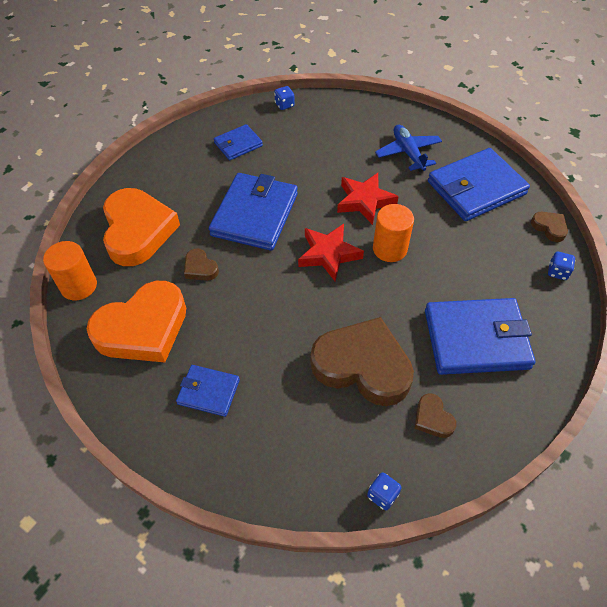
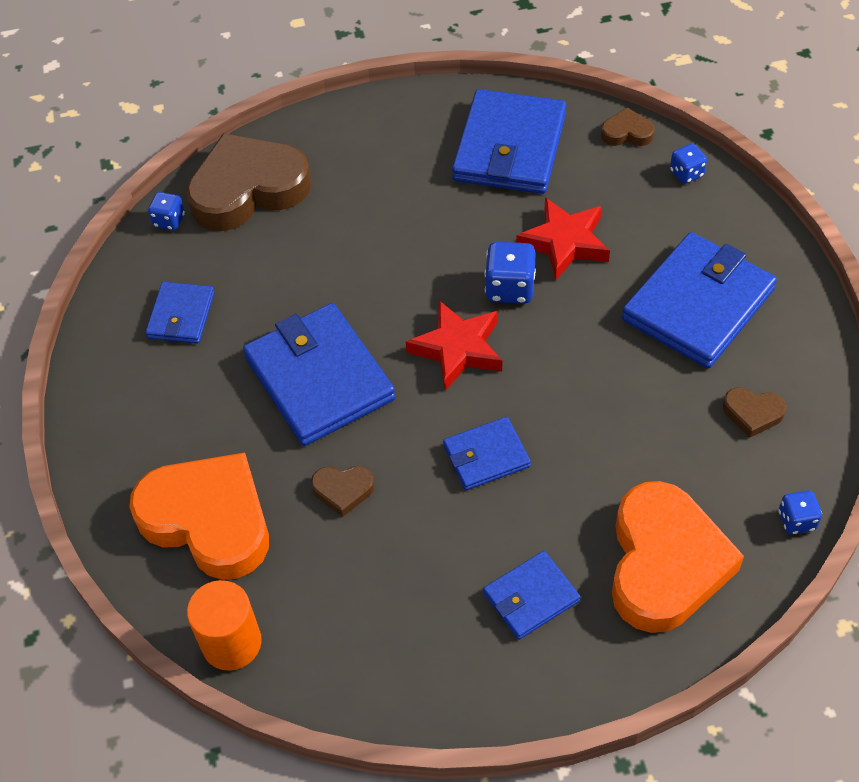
camera: 45 degrees left, 0 degrees up
(143, 328) = (374, 609): orange heart -> orange heart (665, 563)
(276, 311) = (486, 456): none -> blue wallet
(362, 366) = (636, 427): brown heart -> brown heart (248, 189)
(364, 201) = (417, 258): red star -> red star (565, 243)
(389, 249) = (510, 288): orange cylinder -> blue dice
(408, 153) = (391, 164): blue plane -> none

